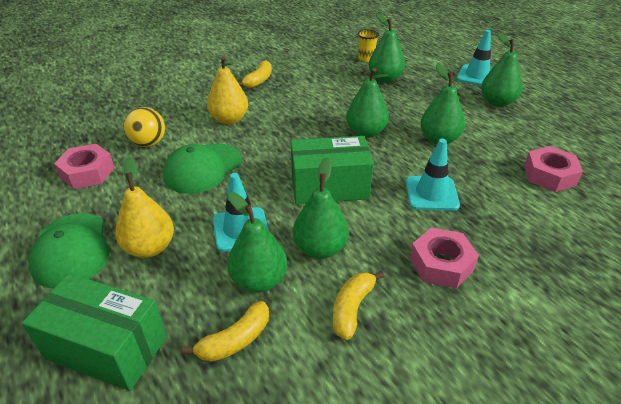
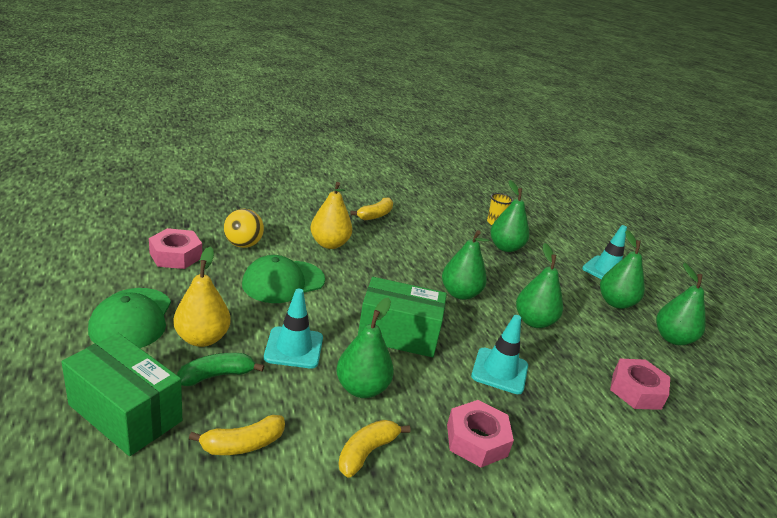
camera: 10 degrees right, 10 degrees down
(180, 280) = (217, 375): none -> green banana
(259, 280) = (289, 399): green pear -> green pear (672, 338)

